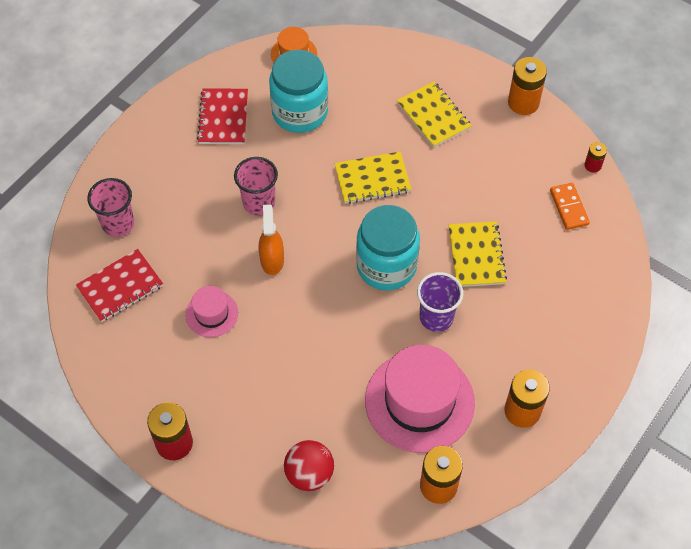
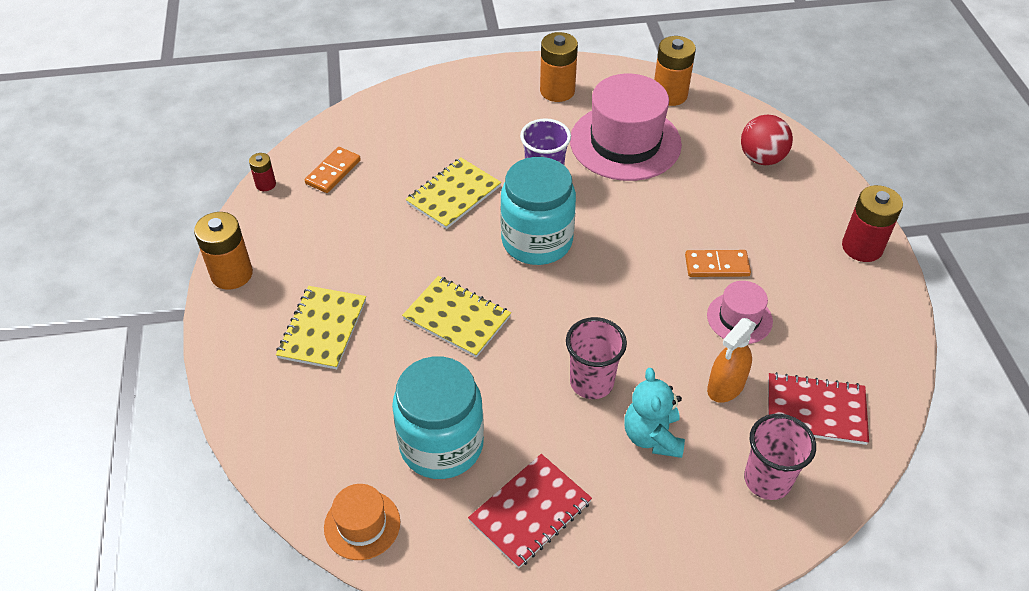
camera: 135 degrees left, 10 degrees down
(198, 200) = (652, 436): none -> turquoise teddy bear
(258, 343) = (717, 265): none -> orange domino
(272, 260) = (634, 321): orange spray bottle -> orange spray bottle (725, 386)

